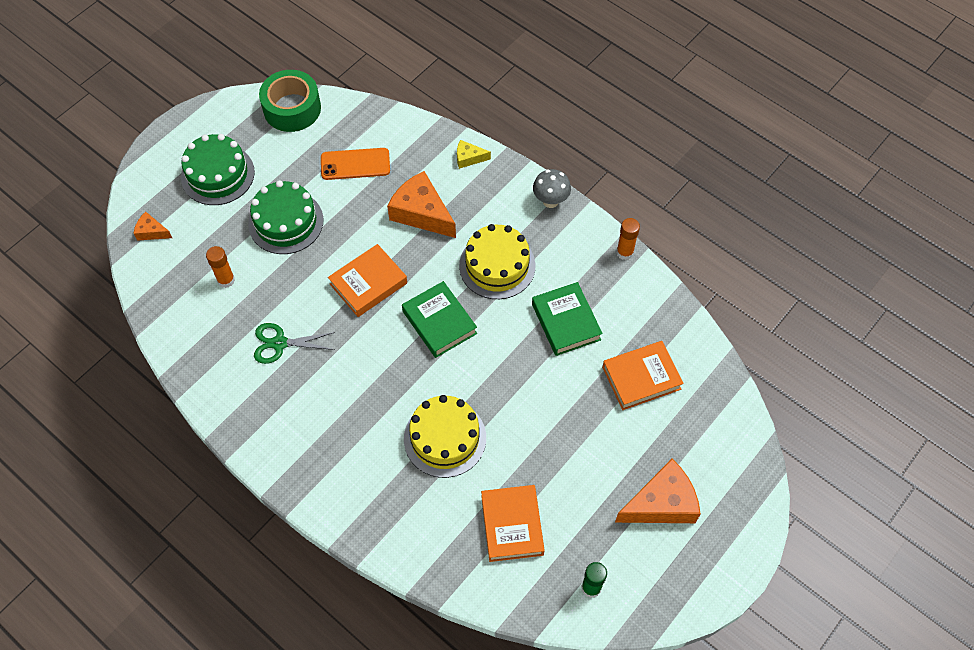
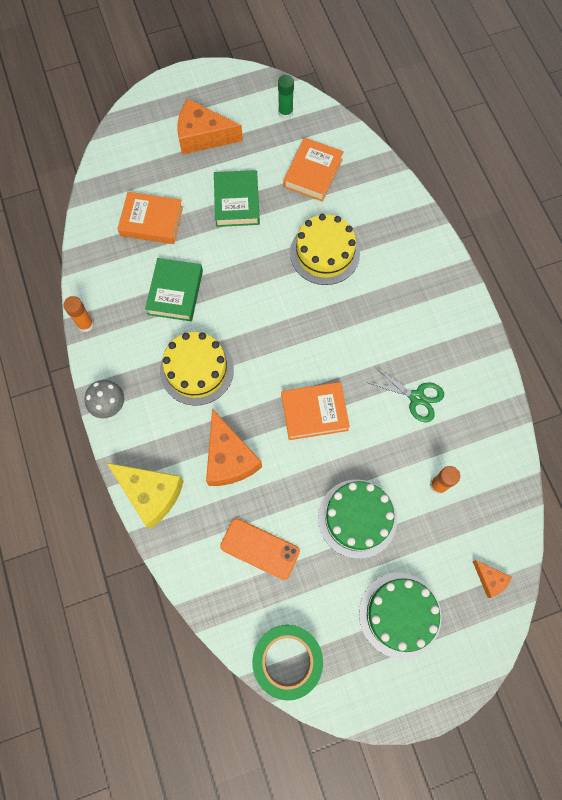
camera: 150 degrees left, 10 degrees up
(439, 322) = (275, 345): green book -> green book (237, 202)
(469, 158) = (150, 493): yellow cheese -> yellow cheese, size x2.02

